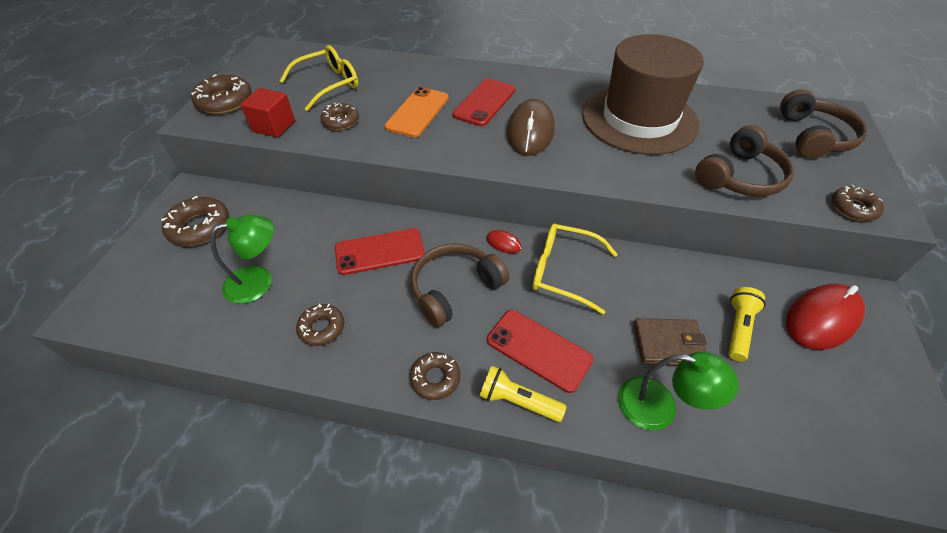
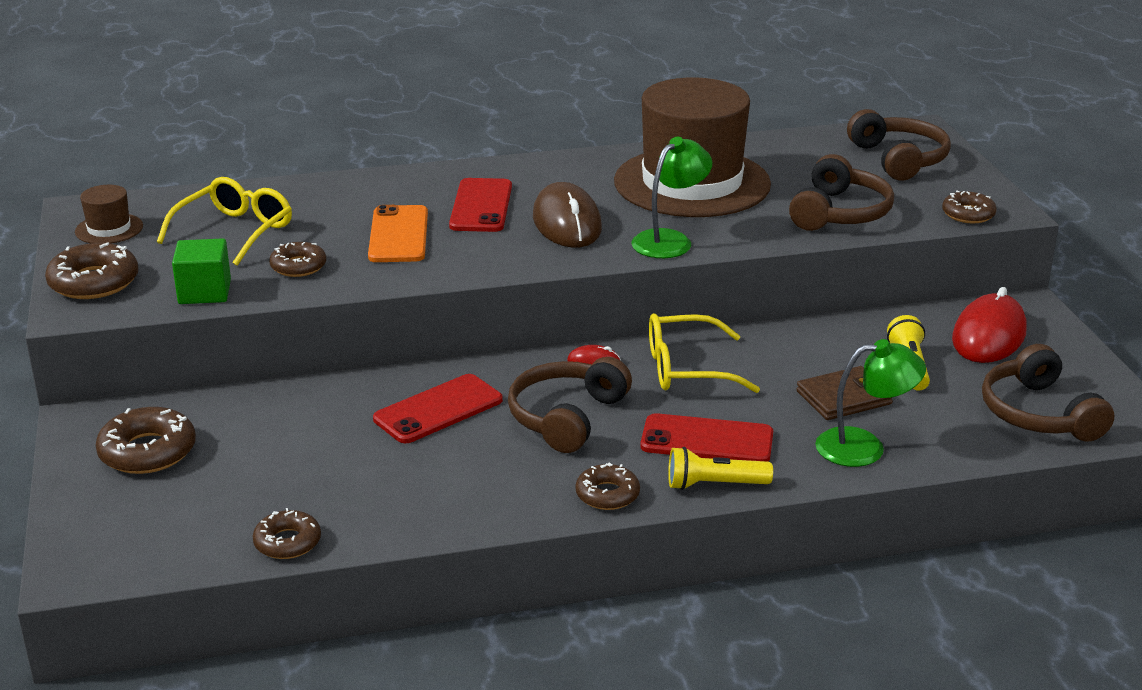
camera: 25 degrees left, 20 degrees down
(259, 281) = (298, 478): green lamp -> green lamp (670, 240)
(267, 65) = (109, 229): none -> brown hat
(273, 126) = (204, 292): red cube -> green cube
(322, 328) = (429, 494): brown donut -> brown donut (287, 542)
(835, 428) = (1039, 414): none -> brown headphones

